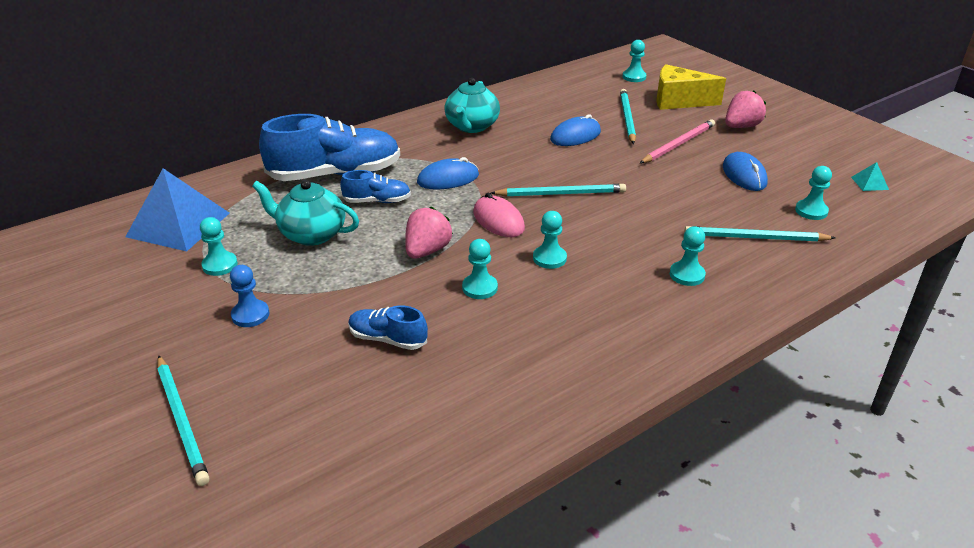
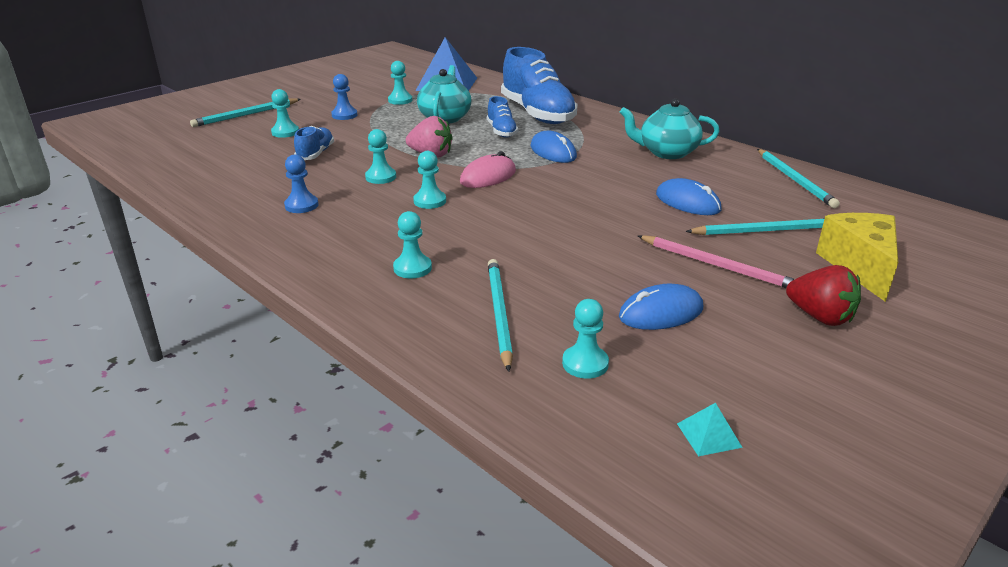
camera: 80 degrees right, 5 degrees down
(544, 346) = (301, 205): none -> blue pawn
(561, 194) = (550, 201): turquoise pencil -> turquoise pencil (795, 180)
(634, 77) = (907, 233): turquoise pawn -> turquoise pawn (285, 132)
(741, 126) = (820, 317): pink strawberry -> red strawberry

